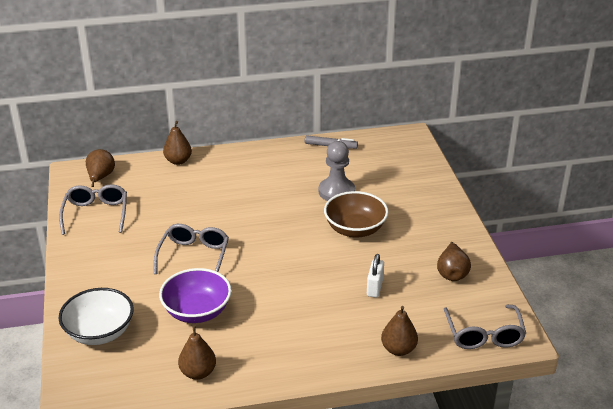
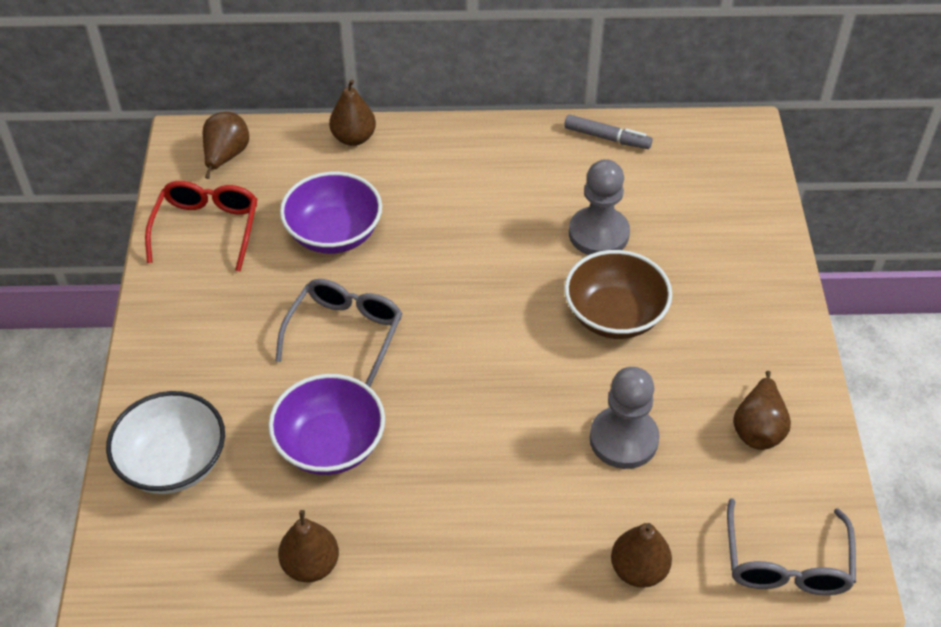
camera: 10 degrees right, 15 degrees up
(96, 214) = (207, 228): grey glasses -> red glasses
(176, 208) = (334, 234): none -> purple bowl
(374, 287) = (623, 439): white padlock -> grey pawn

